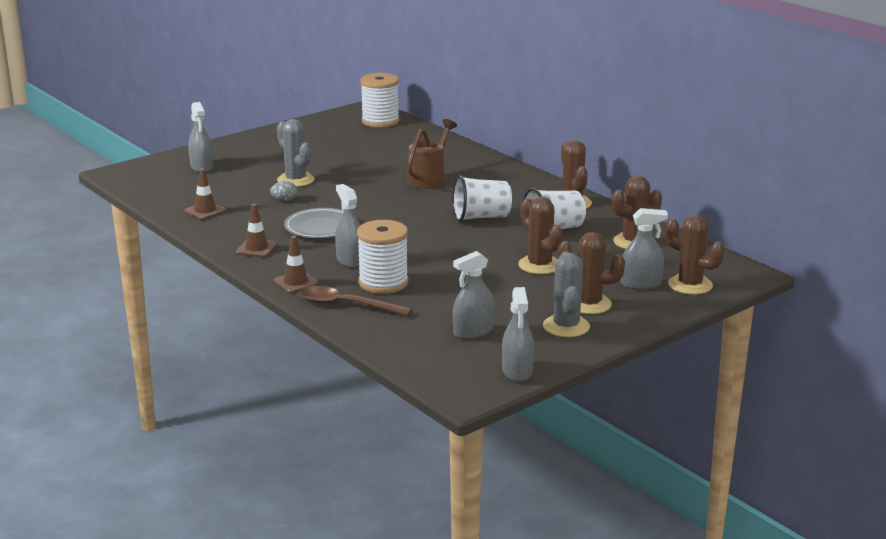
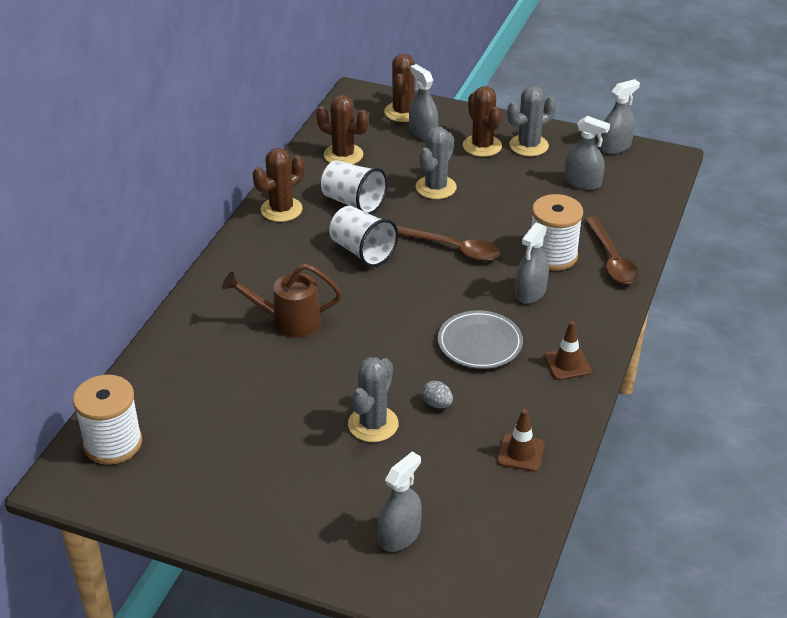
camera: 120 degrees left, 15 degrees up
(296, 283) = (605, 305): brown traffic cone -> none
(442, 249) = (454, 249): none -> brown spoon
(539, 265) = (436, 187): brown cactus -> grey cactus

